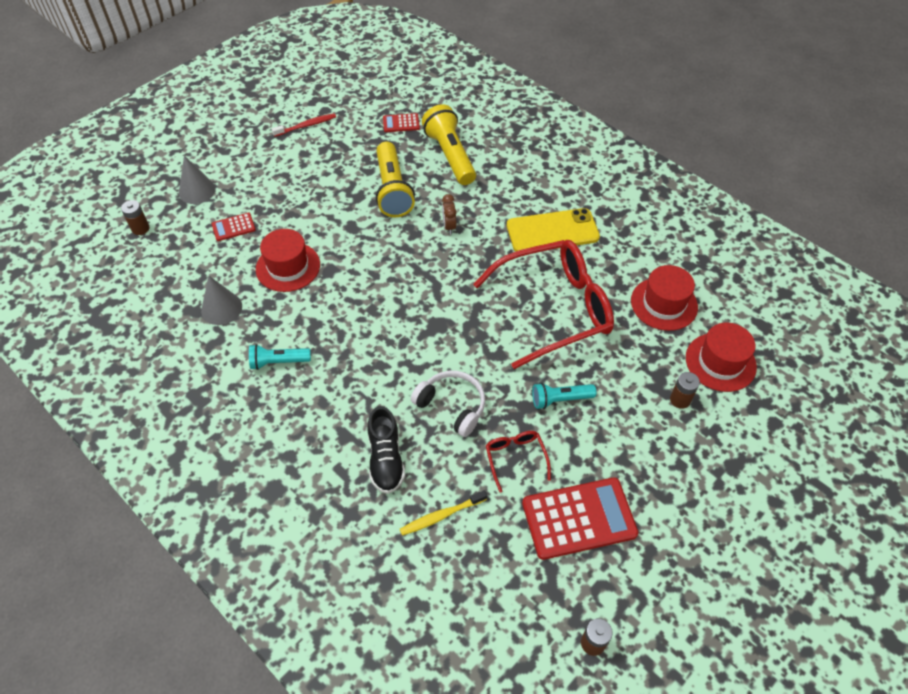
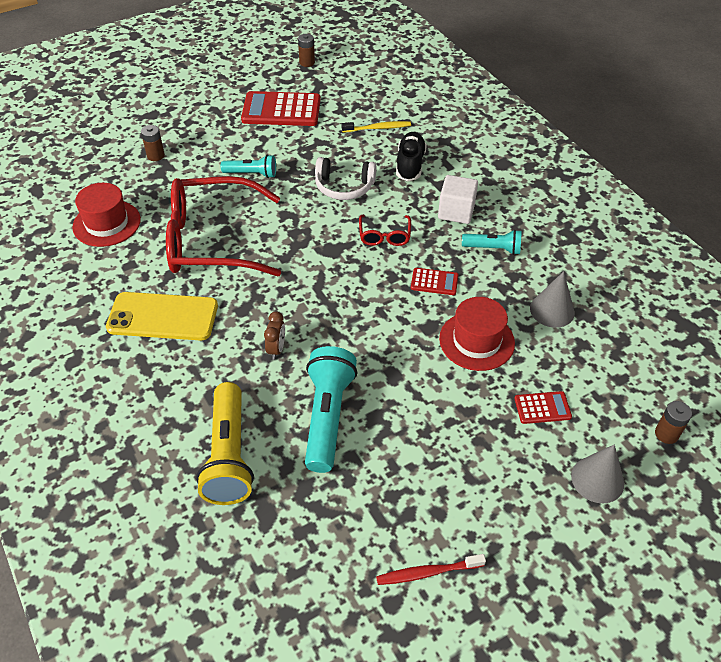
camera: 165 degrees left, 5 degrees down
(321, 401) = (456, 211): none -> white cube
(393, 190) = (327, 416): yellow flashlight -> turquoise flashlight
(401, 123) = (276, 538): red calculator -> red calculator (434, 282)
(452, 406) = (344, 187): white headphones -> white headphones turned 45 degrees counterclockwise
(515, 458) = (308, 147): red glasses -> red glasses (384, 236)
(720, 362) = (100, 172): red hat -> none

